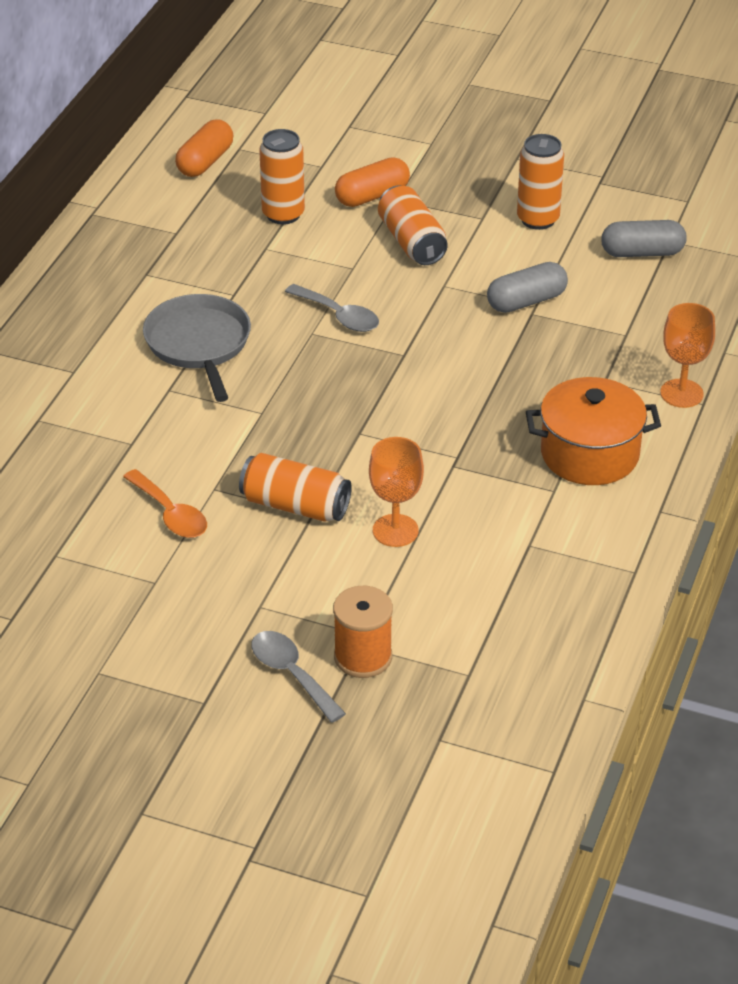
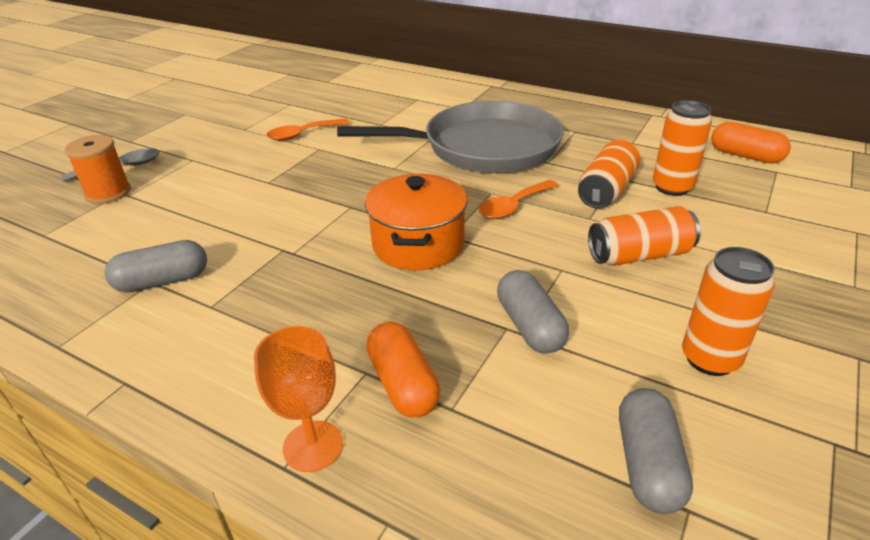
camera: 100 degrees right, 5 degrees down
(199, 344) = (484, 147): grey pan -> grey pan, size x1.61
(295, 506) = (281, 176): orange can -> orange can (606, 190)
(339, 316) = (513, 206): grey spoon -> orange spoon
(372, 196) = (721, 237): orange capsule -> orange capsule (403, 384)
(395, 530) = (223, 214): orange goblet -> none
(527, 536) = (163, 281): none -> grey capsule
(589, 454) = (247, 339): orange pot -> orange pot (418, 244)

